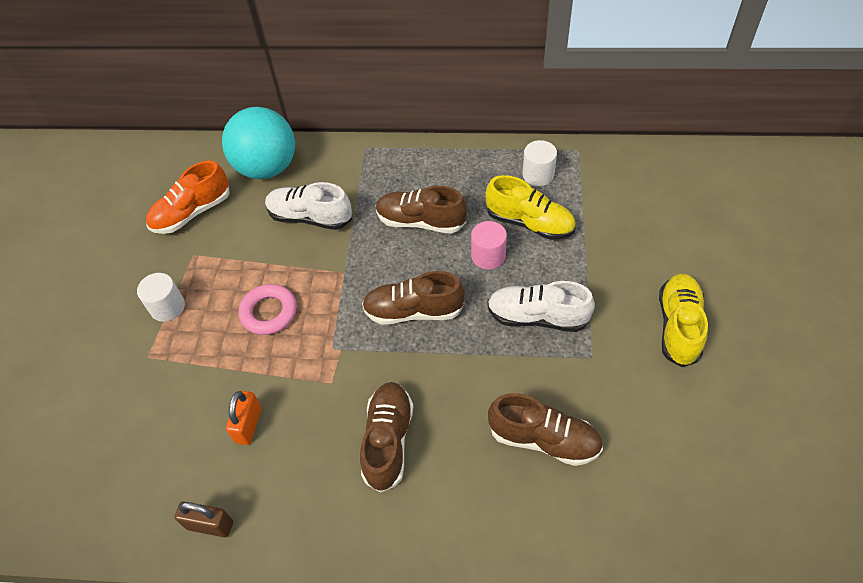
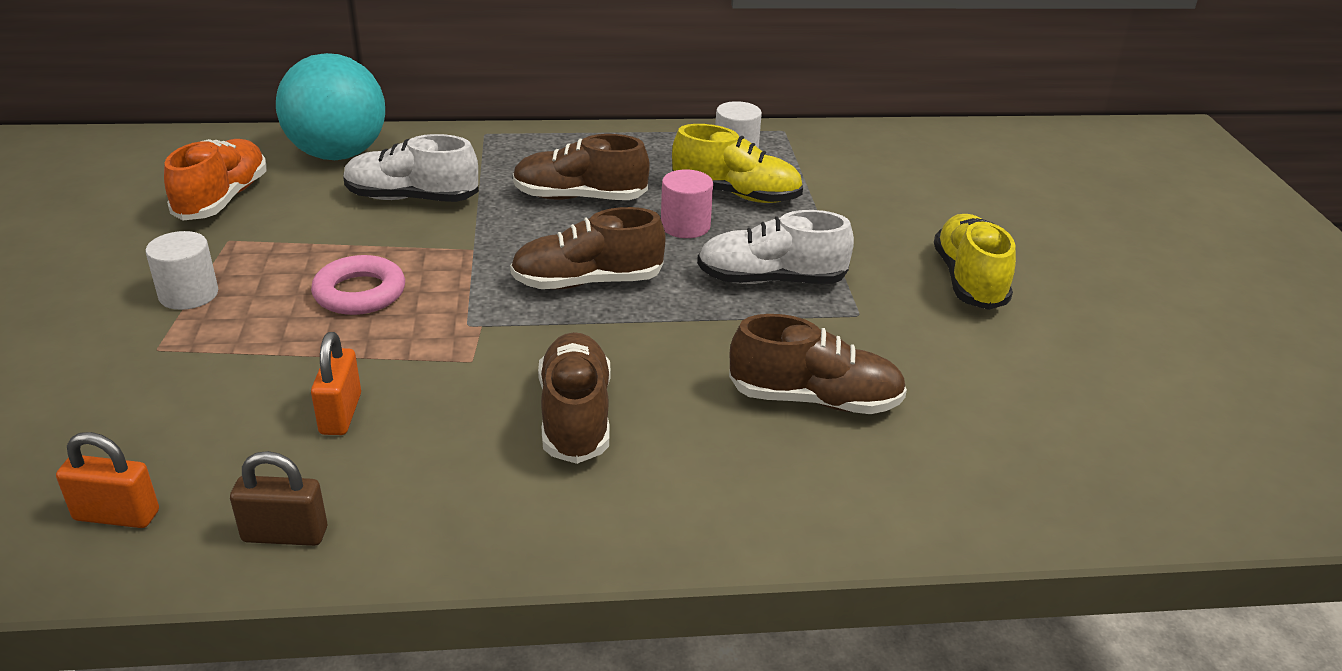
camera: 15 degrees left, 20 degrees down
(121, 499) = (117, 515): none -> orange padlock
(192, 213) = (223, 199): orange shoe -> orange shoe turned 150 degrees clockwise

